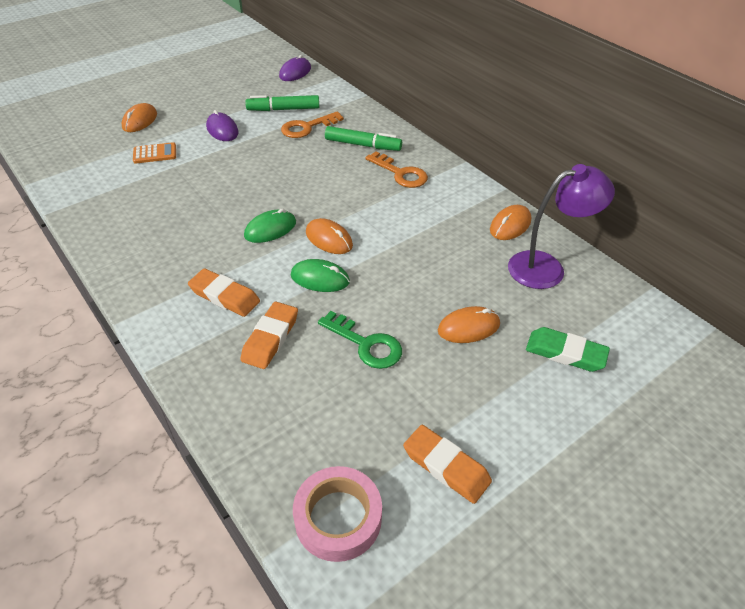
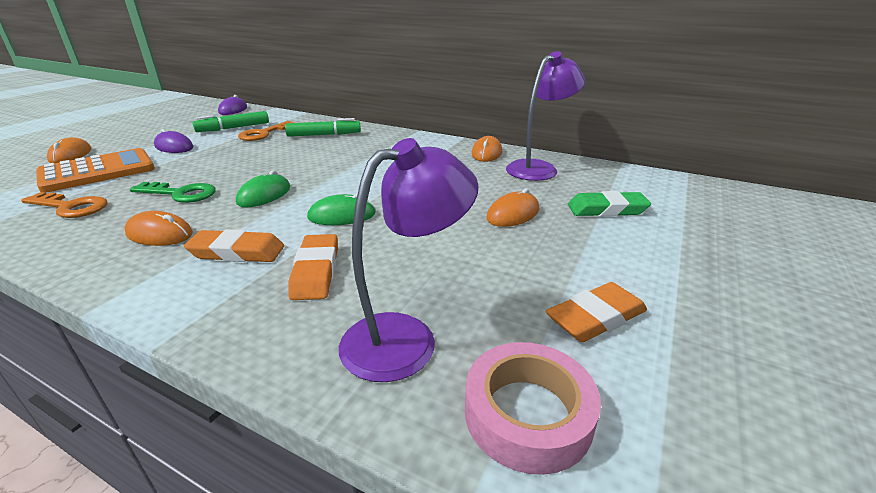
camera: 25 degrees left, 15 degrees down
(155, 154) = (98, 171): orange calculator -> orange calculator, size x2.03
(299, 427) = (406, 337): none -> purple lamp
(329, 239) = (332, 189): orange mouse -> orange mouse (159, 234)
(366, 344) = (427, 248): green key -> green key (180, 194)
(400, 173) = (370, 143): orange key -> orange key (71, 207)
(446, 466) = (596, 317): orange eraser -> orange eraser turned 45 degrees counterclockwise

